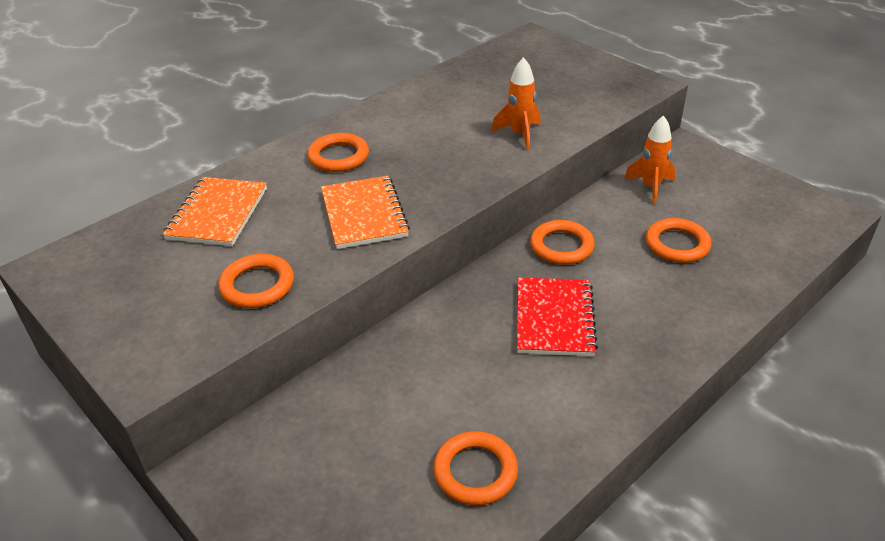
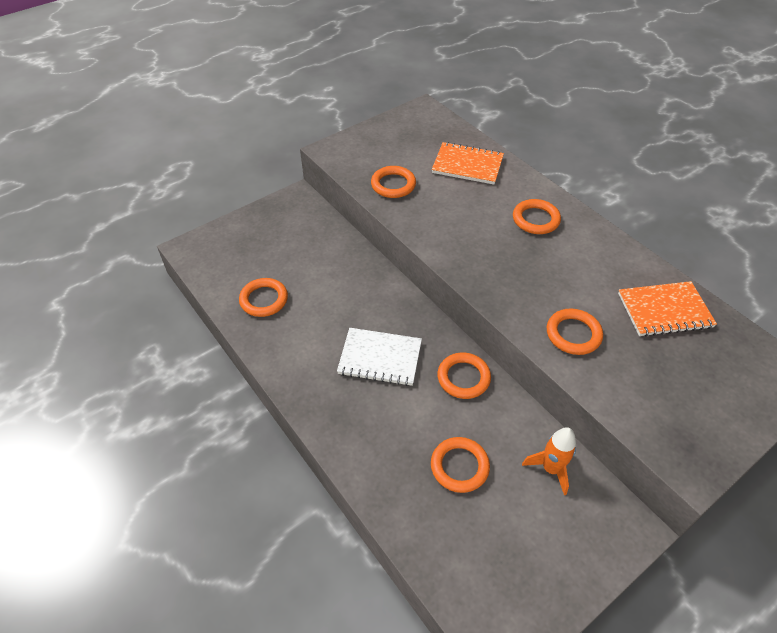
camera: 95 degrees right, 10 degrees up
(364, 214) = (460, 231): orange notebook -> orange notebook (664, 310)
(519, 134) = (573, 334): orange rocket -> orange ring
(554, 318) = (380, 358): red notebook -> white notebook

